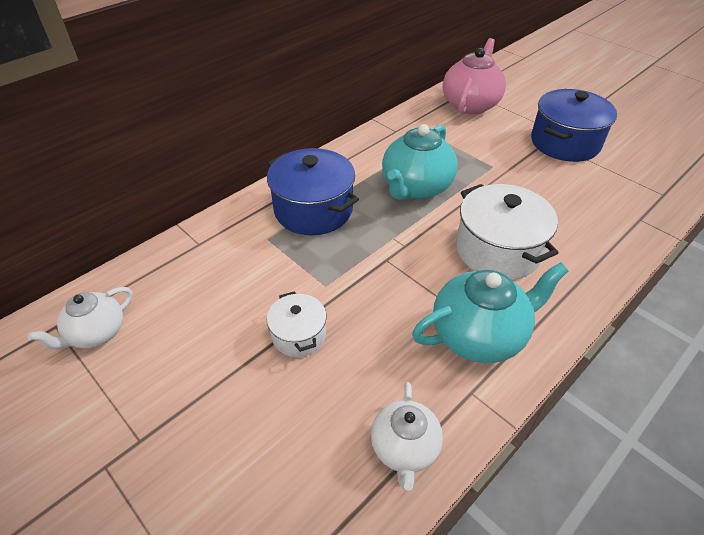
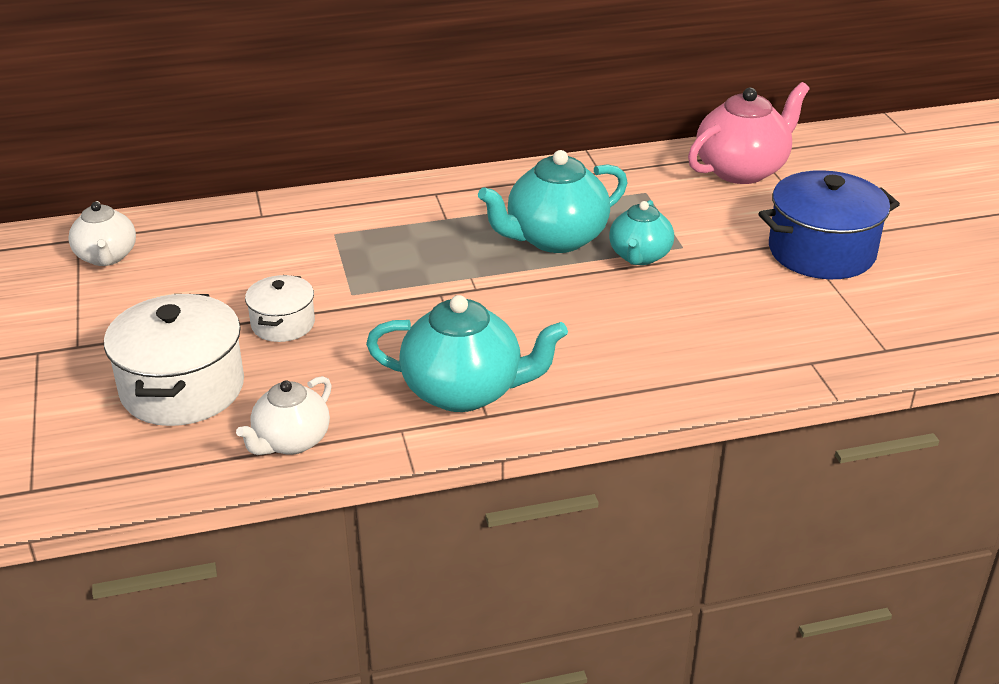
camera: 30 degrees right, 10 degrees down
(96, 333) = (106, 257): white teapot -> white teapot turned 90 degrees counterclockwise
(313, 210) = (410, 223): blue pot -> none
(476, 182) = (639, 256): none -> turquoise teapot
(498, 250) = (580, 329): white pot -> white pot (182, 388)

